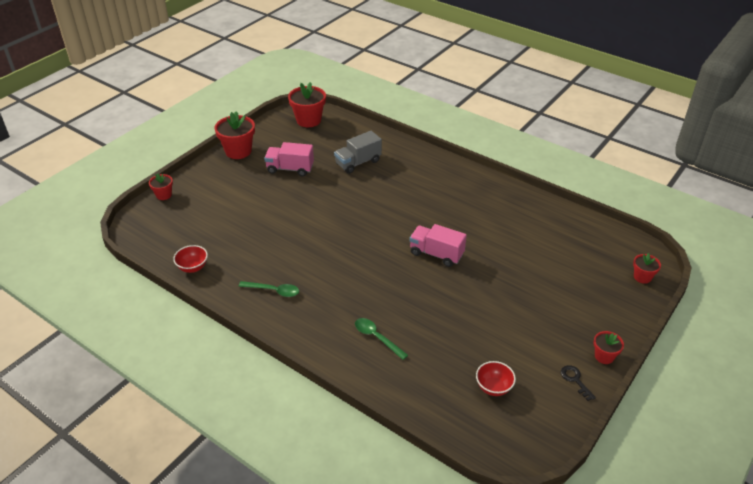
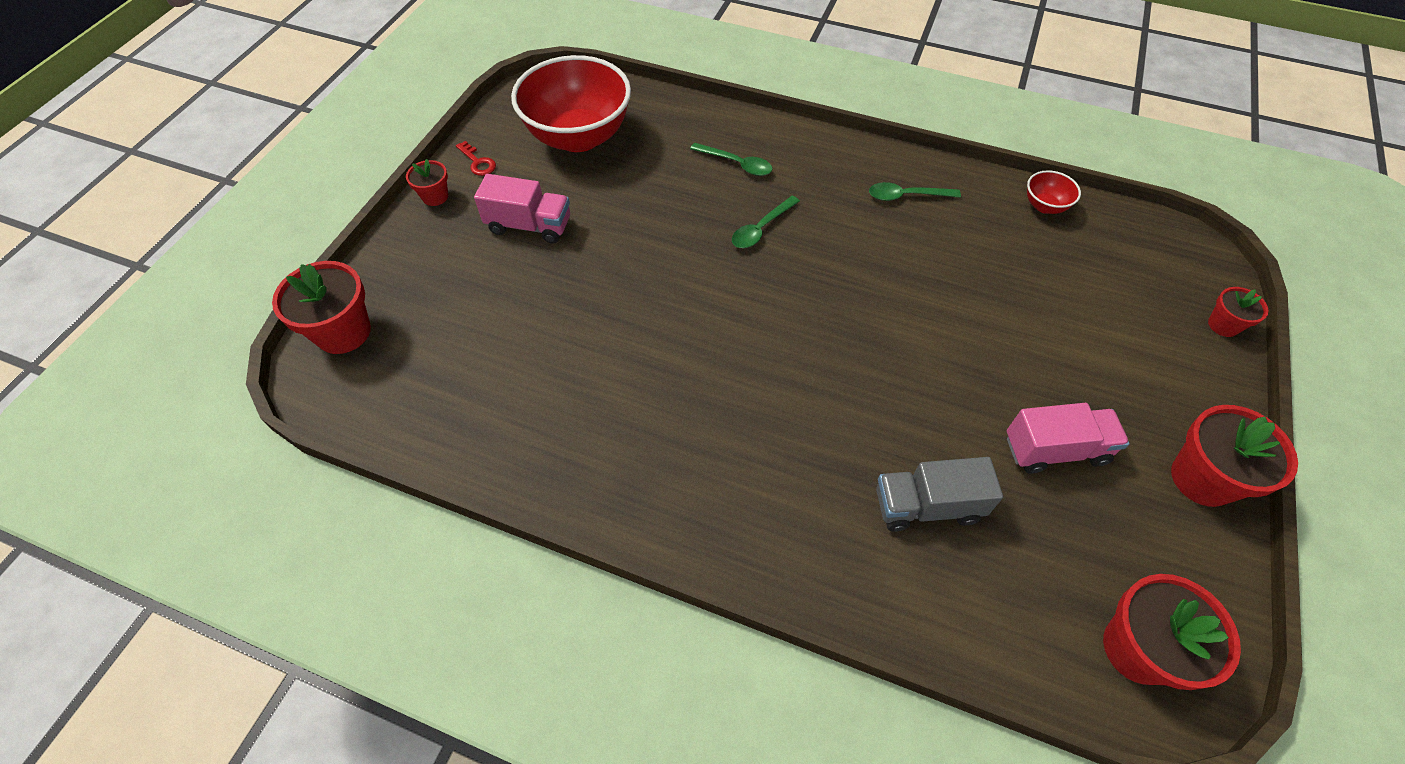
camera: 165 degrees right, 15 degrees up
(358, 163) = (927, 506): grey truck -> grey truck turned 135 degrees counterclockwise
(379, 288) = (761, 228): none -> green spoon
(436, 254) = (691, 305): pink truck -> pink truck (529, 225)
(493, 387) = (578, 137): red bowl -> red bowl, size x2.38
(575, 380) = (478, 162): black key -> red key
(642, 277) = (343, 332): red flower pot -> red flower pot, size x1.82

